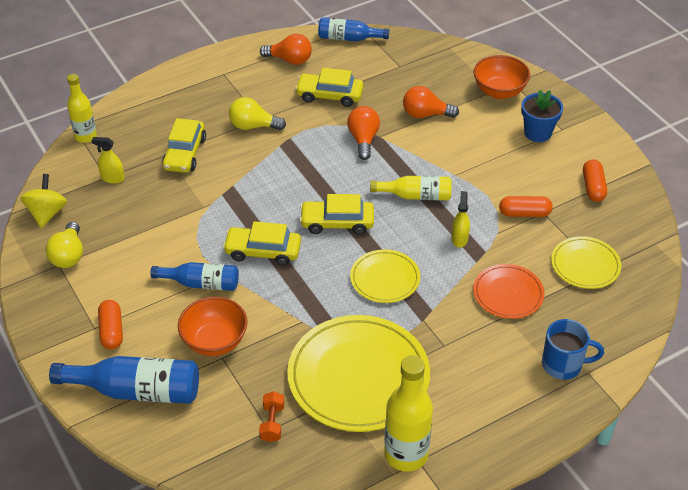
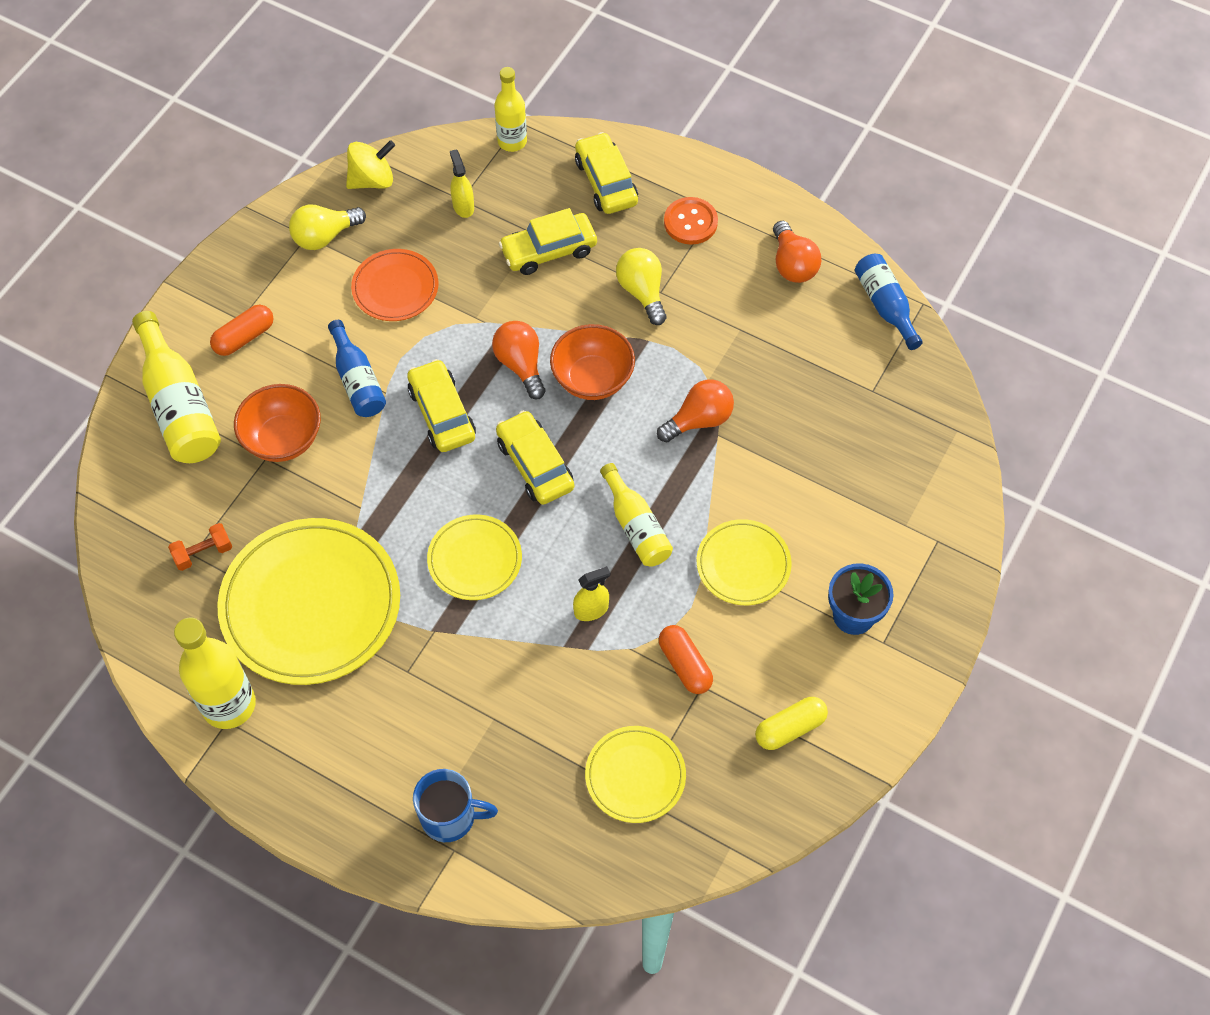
camera: 60 degrees right, 15 degrees up
(136, 390) = (179, 405): blue bottle -> yellow bottle
(222, 86) = (690, 222): none -> orange button
(329, 95) = (756, 342): yellow car -> yellow car (606, 182)
(425, 114) = (796, 466): orange light bulb -> orange light bulb (521, 365)
(474, 162) = (743, 564): none -> yellow plate
(499, 91) = (906, 532): orange bowl -> orange bowl (592, 379)
(508, 294) = (530, 705): orange plate -> orange plate (395, 288)
(563, 365) = (450, 817): blue mug -> blue mug turned 60 degrees counterclockwise
(593, 187) = (790, 728): orange capsule -> yellow capsule

